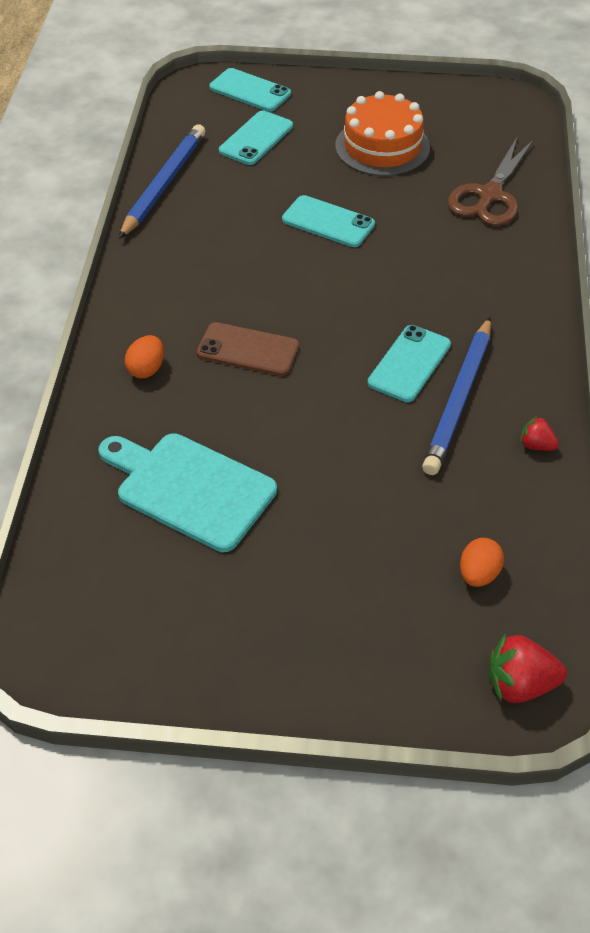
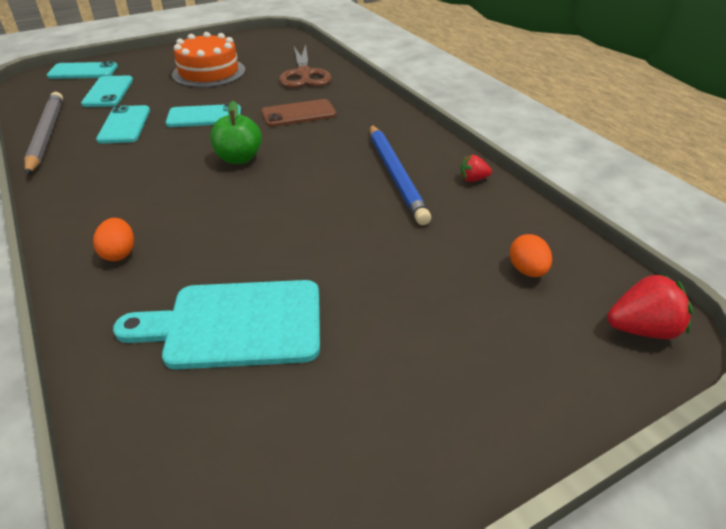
camera: 35 degrees left, 10 degrees down
(164, 184) = (46, 135): blue pencil -> grey pencil
(248, 350) = (205, 206): brown phone -> brown phone (298, 114)
(320, 301) = (239, 158): none -> green apple
(409, 364) = (340, 169): turquoise phone -> turquoise phone (125, 125)
(519, 684) = (642, 329): red strawberry -> red strawberry turned 150 degrees counterclockwise

